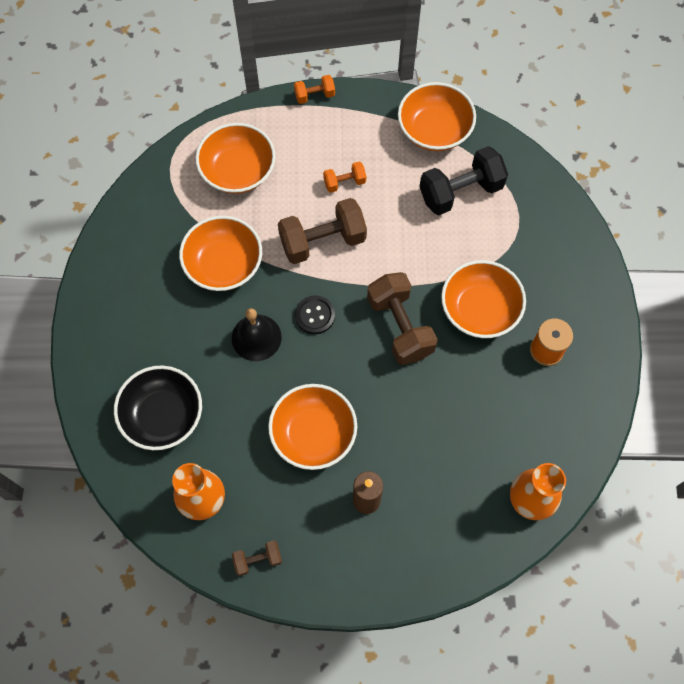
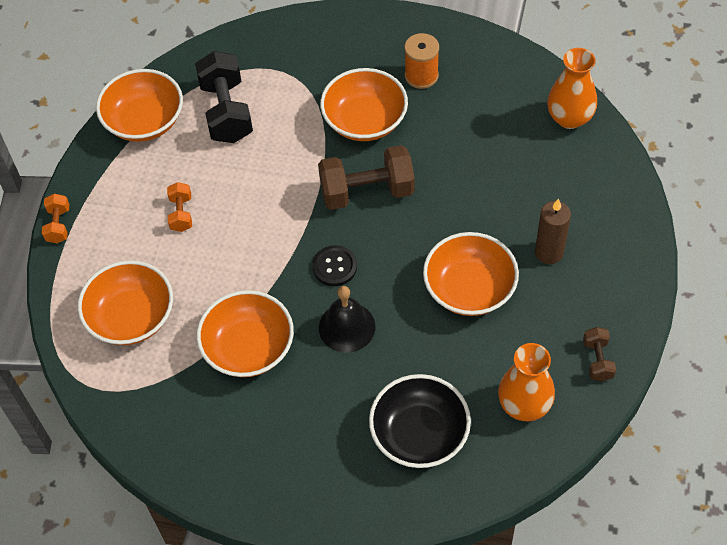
camera: 75 degrees left, 10 degrees down
(322, 241) = (247, 246): brown dumbbell -> none

